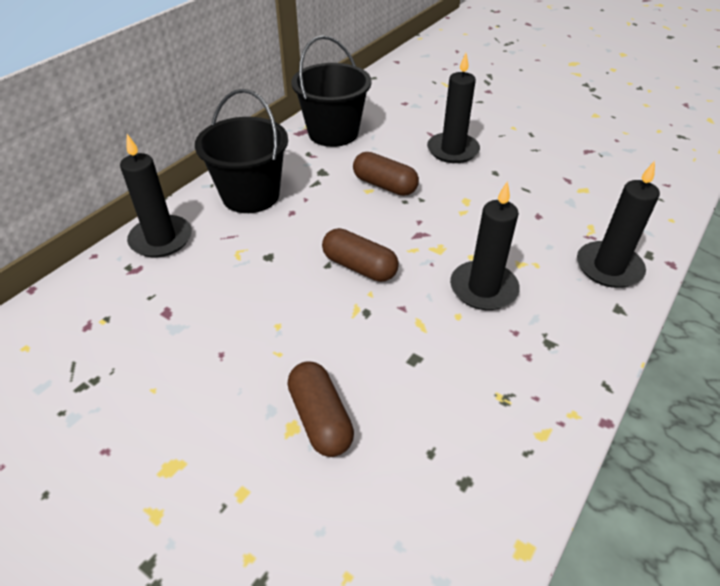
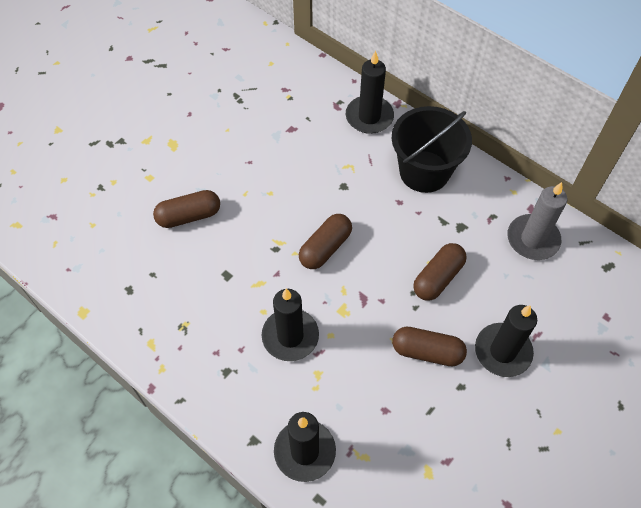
camera: 95 degrees right, 15 degrees up
(333, 133) = (532, 239): black bucket -> grey candle
(468, 191) = (427, 352): none -> brown capsule

